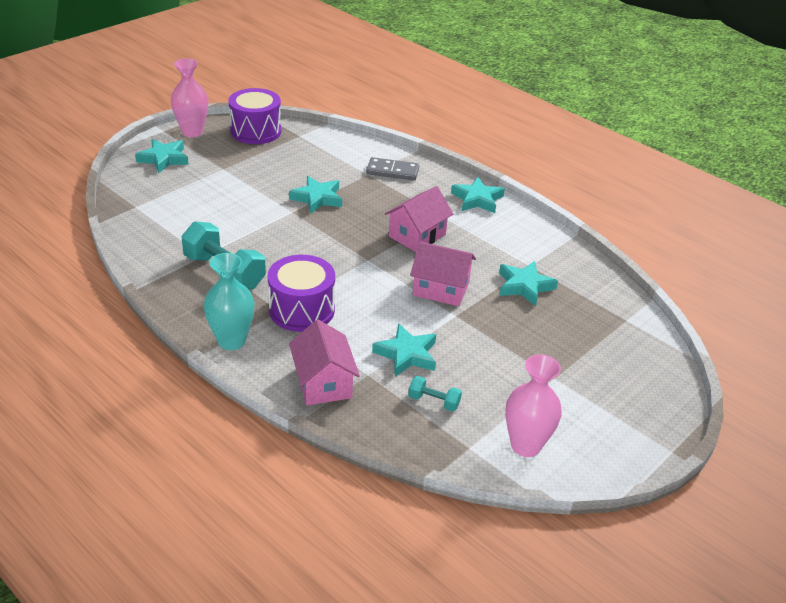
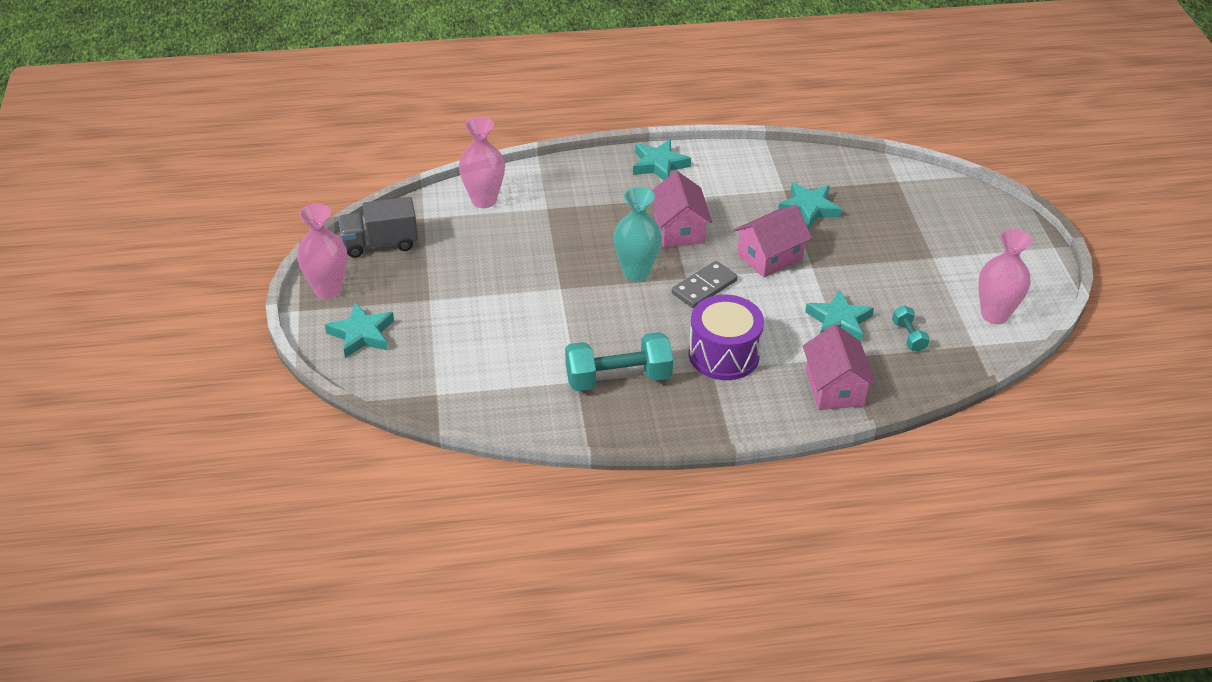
camera: 50 degrees left, 5 degrees up
(232, 341) = (729, 419): turquoise vase -> turquoise vase (636, 272)
(256, 131) = (380, 243): purple drum -> grey truck
(317, 198) = (554, 260): turquoise star -> none
(323, 383) = (834, 388): pink house -> pink house turned 60 degrees clockwise
(344, 149) = (484, 200): none -> pink vase
(392, 171) = (559, 190): grey domino -> grey domino (704, 287)
(433, 401) = (908, 336): turquoise dumbbell -> turquoise dumbbell turned 75 degrees counterclockwise

